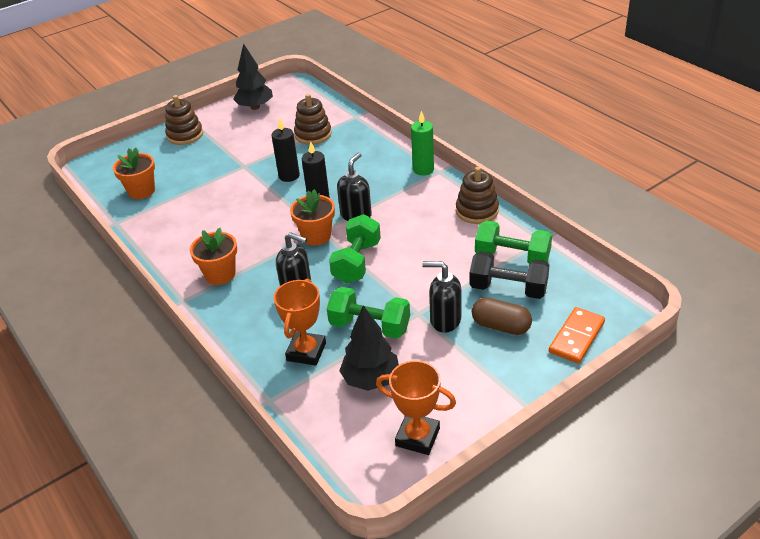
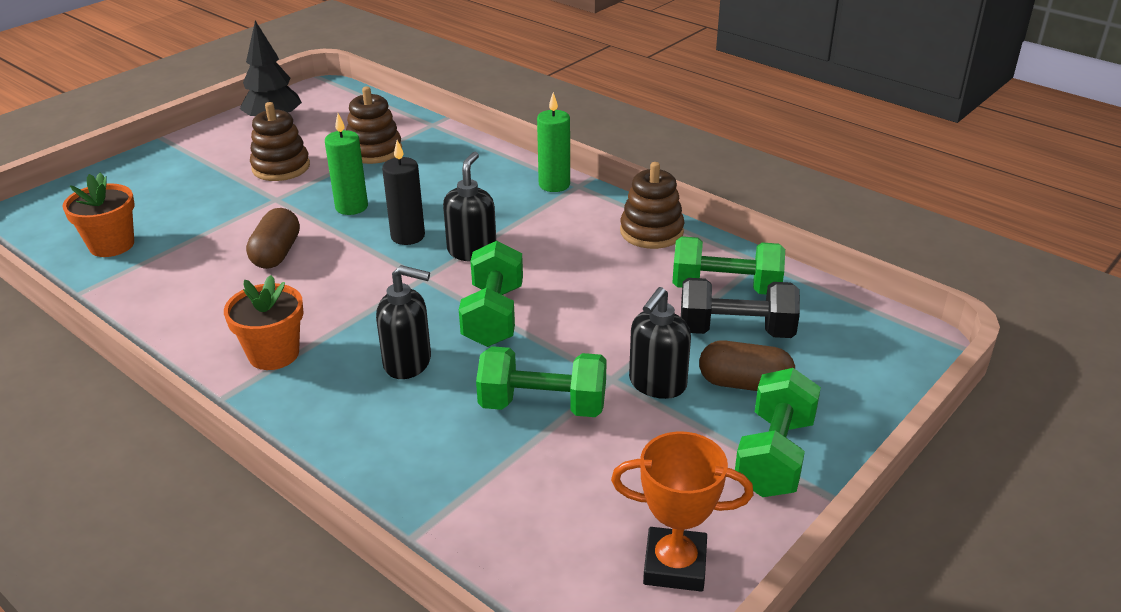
camera: 15 degrees left, 5 degrees down
(185, 135) = (169, 164): brown stacking toy -> brown stacking toy (281, 167)
(236, 206) = (276, 253): none -> brown capsule
(289, 176) = (351, 207): black candle -> green candle
(306, 352) = (450, 455): orange trophy -> none
(316, 236) = (418, 285): orange flower pot -> none
(371, 379) = (569, 485): black tree -> none
(445, 320) = (657, 384): black soap dispenser -> black soap dispenser turned 60 degrees counterclockwise
(502, 376) = (774, 456): none -> green dumbbell
(576, 337) = (861, 387): orange domino -> none

